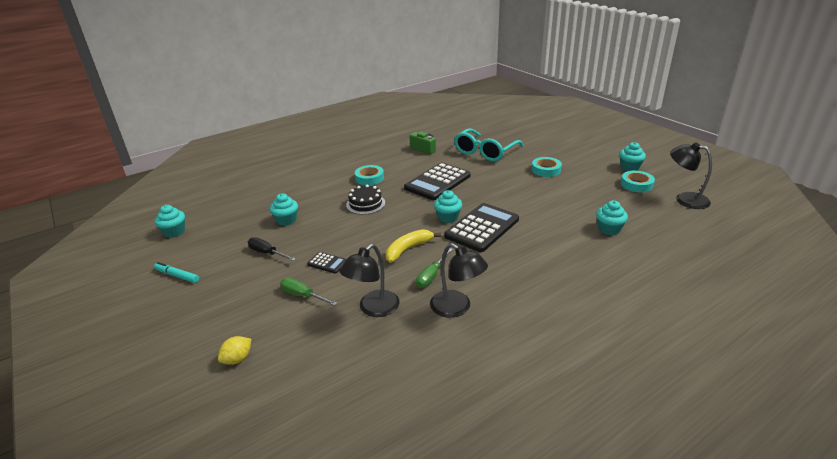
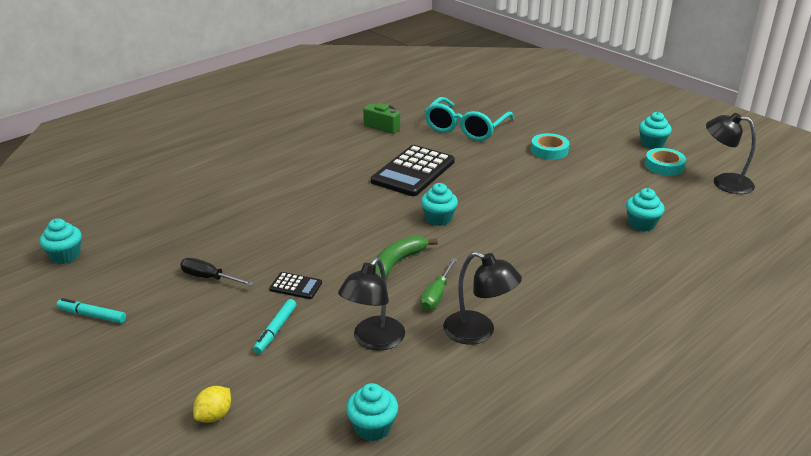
camera: 10 degrees left, 0 degrees up
(286, 220) = (222, 232): turquoise cupcake -> turquoise cupcake (372, 427)
(302, 295) = (275, 330): green screwdriver -> turquoise marker
(365, 204) = (324, 205): black cake -> none
(369, 178) = (320, 169): turquoise tape -> none
(408, 249) = (397, 263): yellow banana -> green banana
(482, 228) = (485, 230): black calculator -> none

